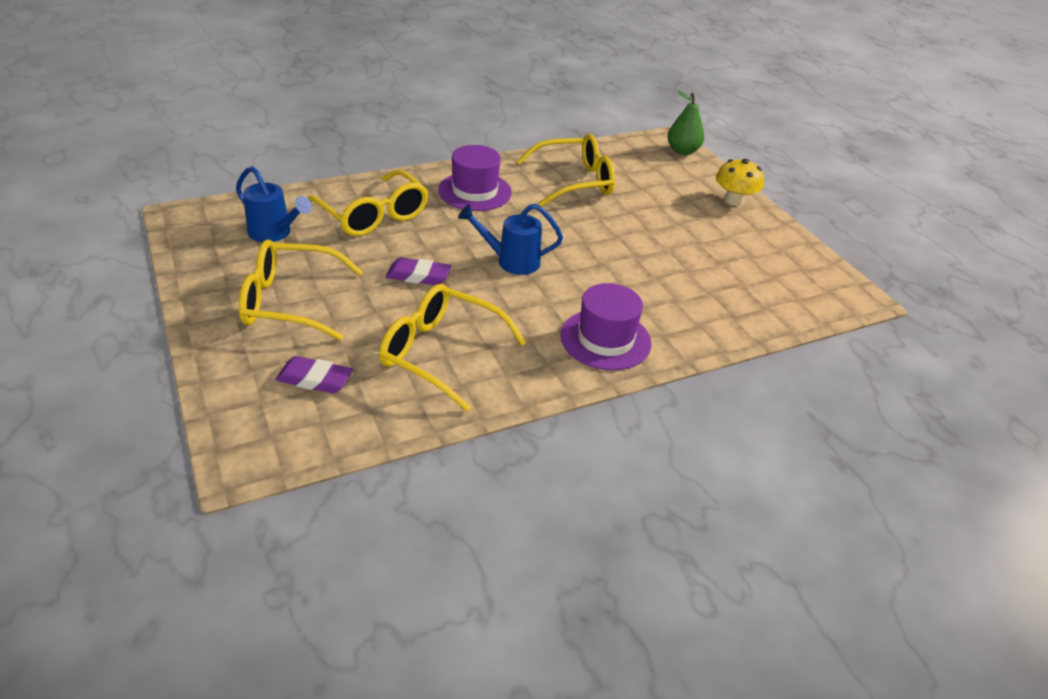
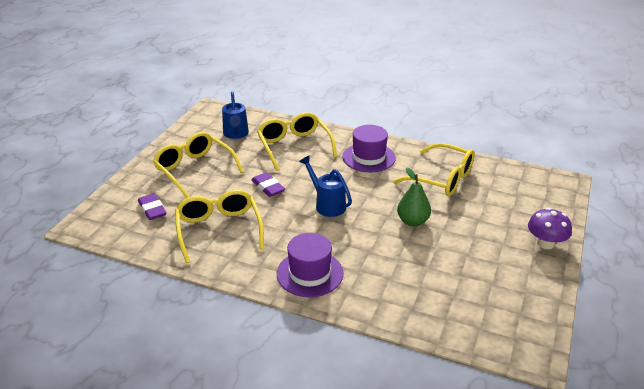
camera: 50 degrees right, 5 degrees down
(373, 215) = (294, 146): yellow glasses -> yellow glasses turned 150 degrees clockwise
(682, 151) = (561, 193): green pear -> green pear (412, 221)
(734, 200) = (545, 243): yellow mushroom -> purple mushroom

